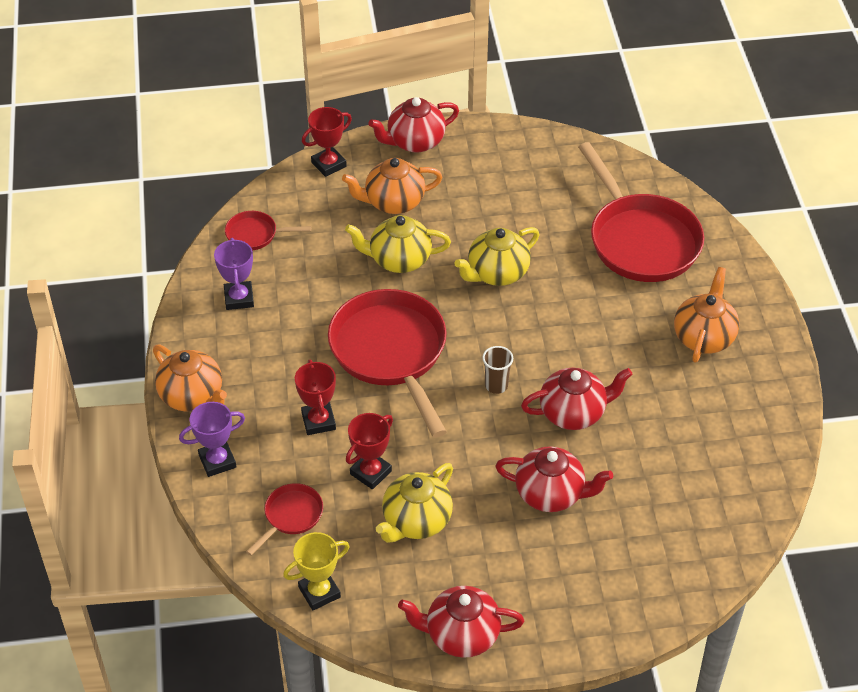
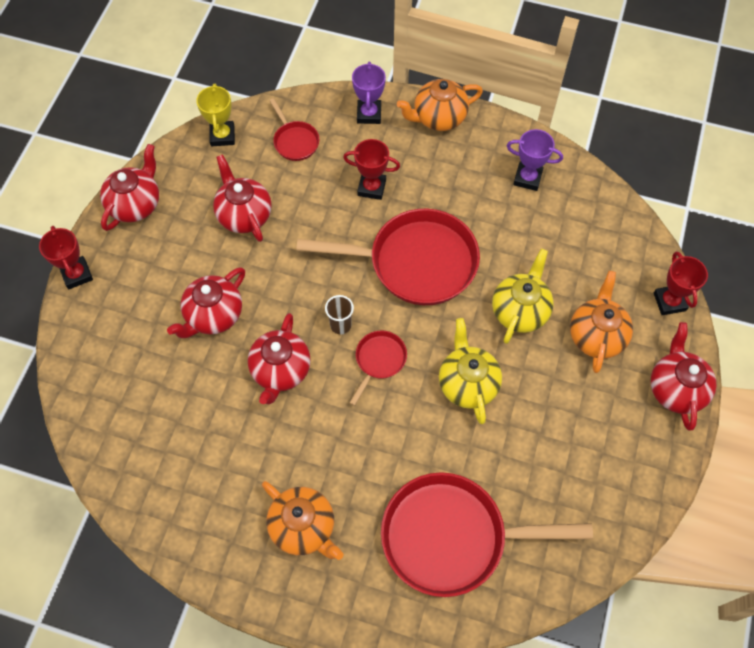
camera: 115 degrees right, 15 degrees up
(255, 234) = (598, 213): red pan -> red pan (379, 360)
(371, 472) = (304, 203): red trophy -> red trophy (77, 274)
(416, 521) = (244, 215): yellow teapot -> red teapot

